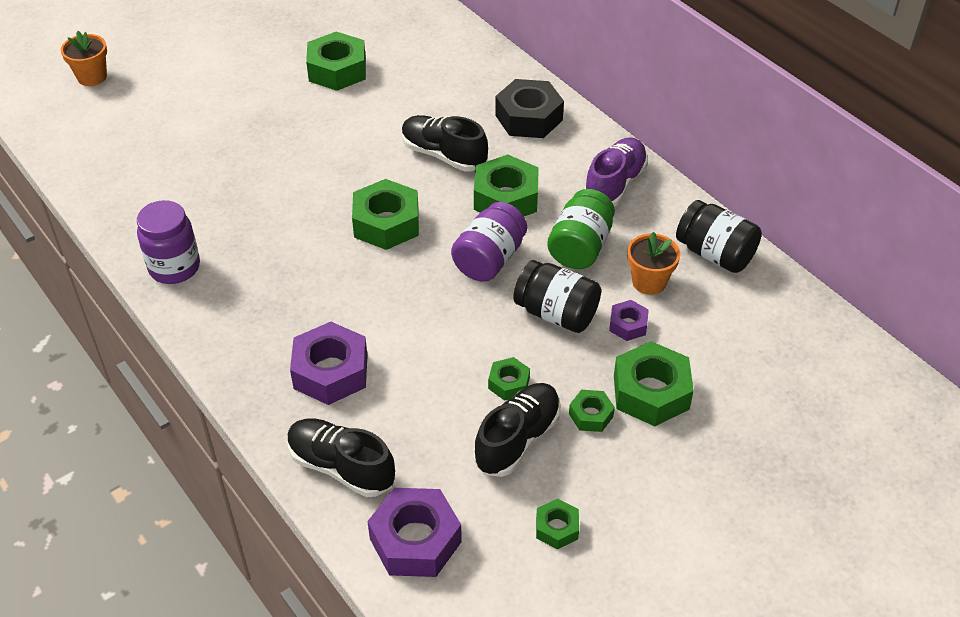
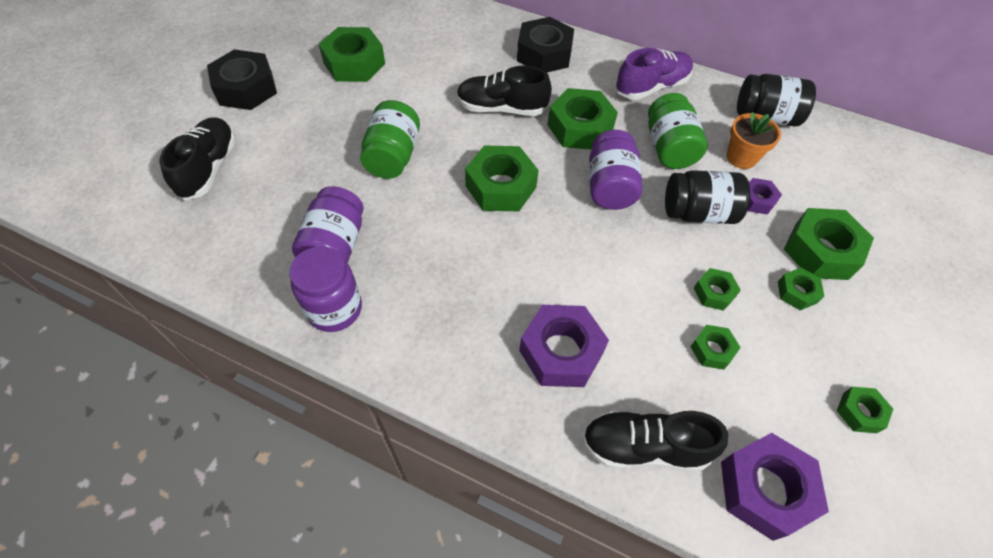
camera: 30 degrees left, 10 degrees up
(92, 77) = (113, 144): orange flower pot -> none
(209, 219) = (335, 245): none -> purple jar
(227, 64) = (246, 89): none -> black nut
(311, 164) = (393, 156): none -> green jar
(464, 425) = (712, 350): none -> green nut
(517, 439) = (762, 342): black shoe -> black shoe (209, 168)
(614, 184) = (651, 87): purple shoe -> purple shoe turned 60 degrees clockwise

